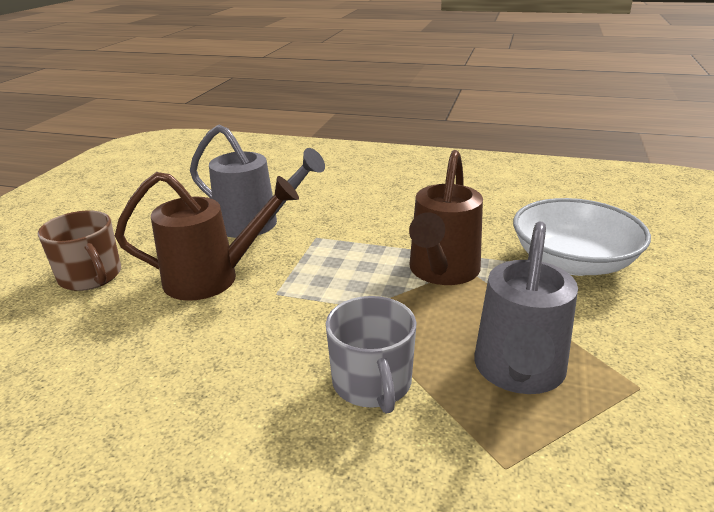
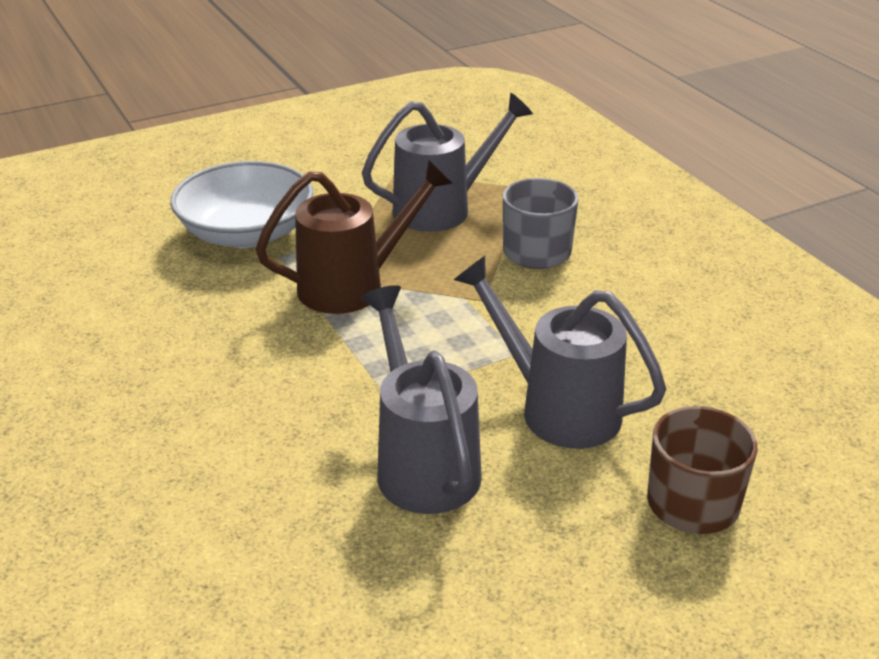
camera: 135 degrees left, 5 degrees up
(212, 278) = (558, 408): brown watering can -> grey watering can

